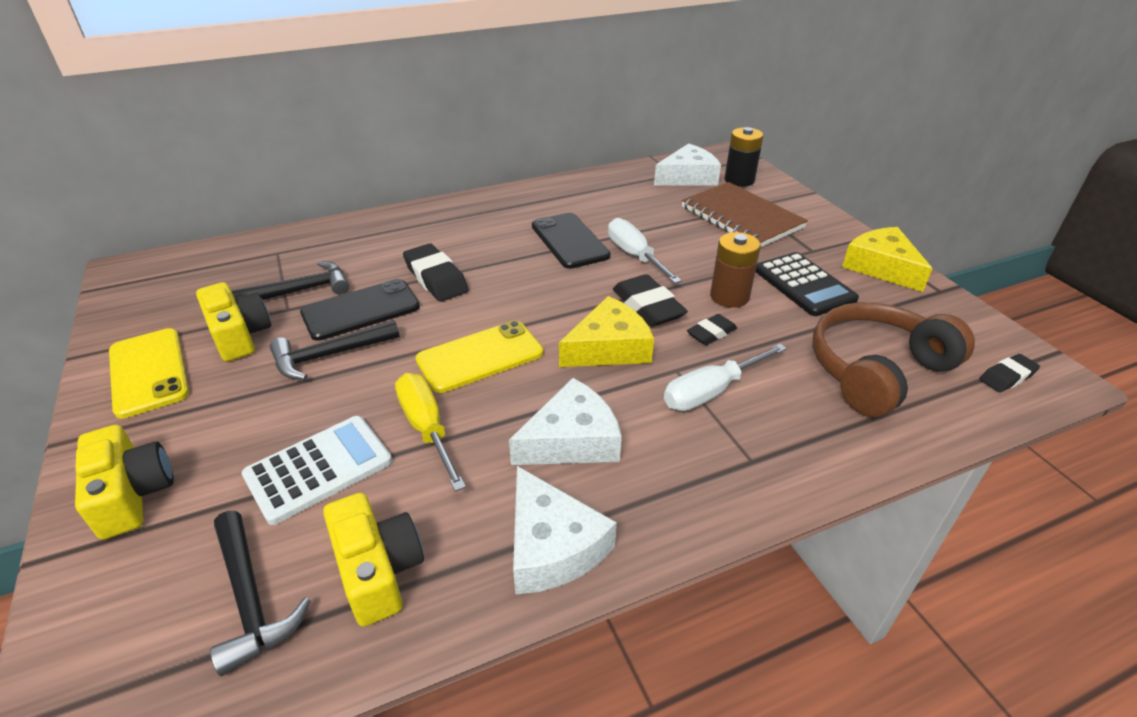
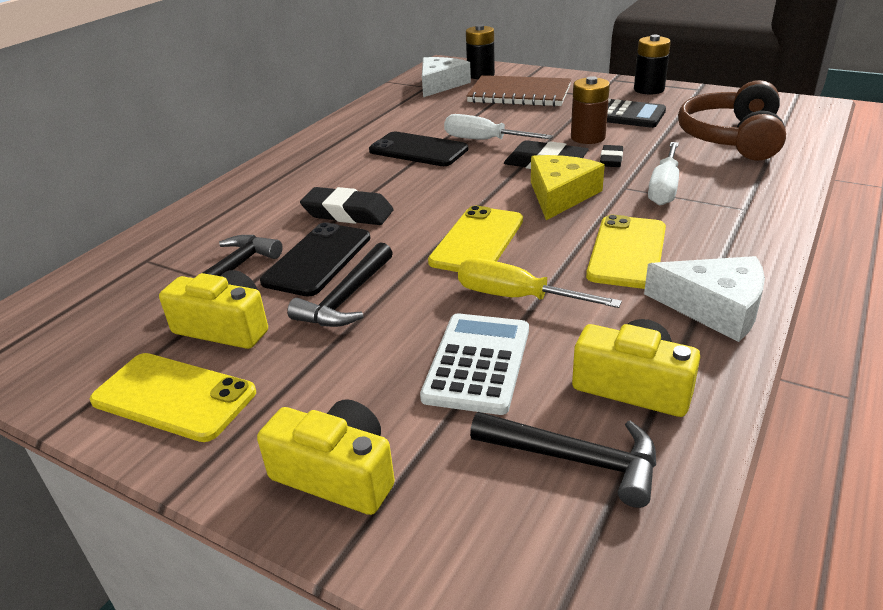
camera: 35 degrees left, 5 degrees down
(572, 440) = (627, 252): white cheese -> yellow phone
(881, 267) = (649, 89): yellow cheese -> black battery
(1007, 377) = (794, 114): black eraser -> none

